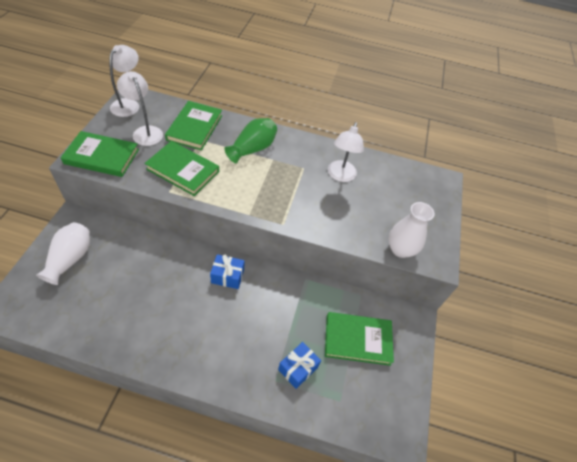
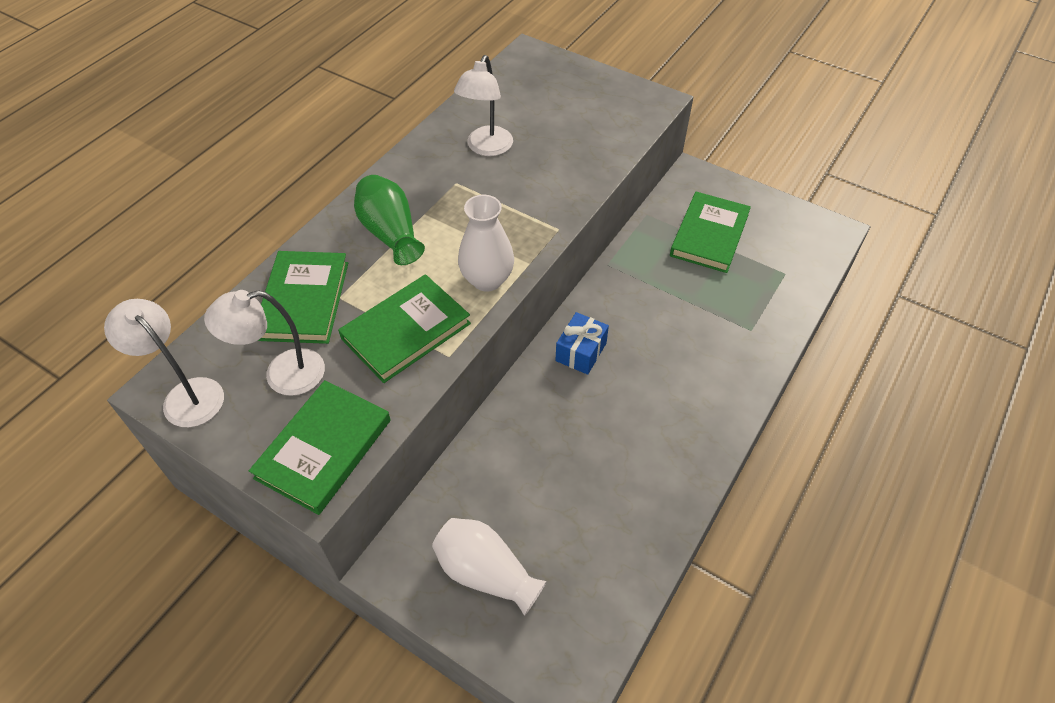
camera: 65 degrees left, 0 degrees up
(195, 127) = (304, 300): green book -> green book turned 60 degrees clockwise
(298, 368) = (738, 303): blue gift -> none
(340, 176) = (486, 148): white lamp -> white lamp turned 75 degrees clockwise
(400, 249) = (631, 127): white vase -> white vase (487, 280)

